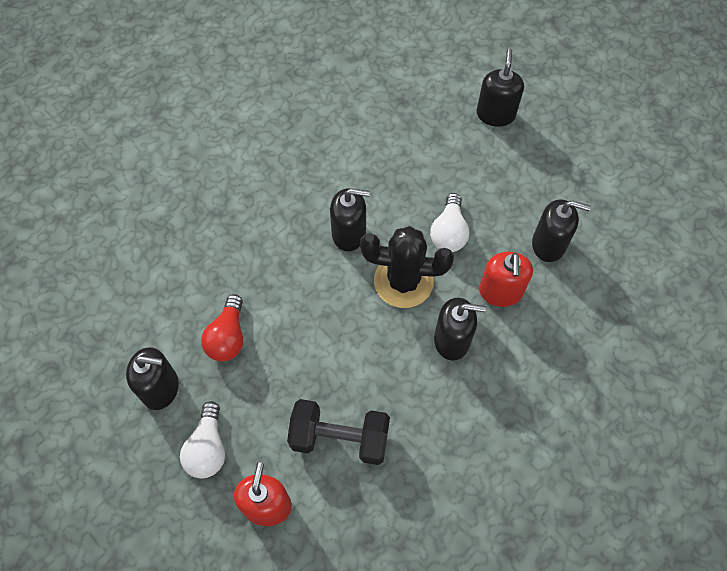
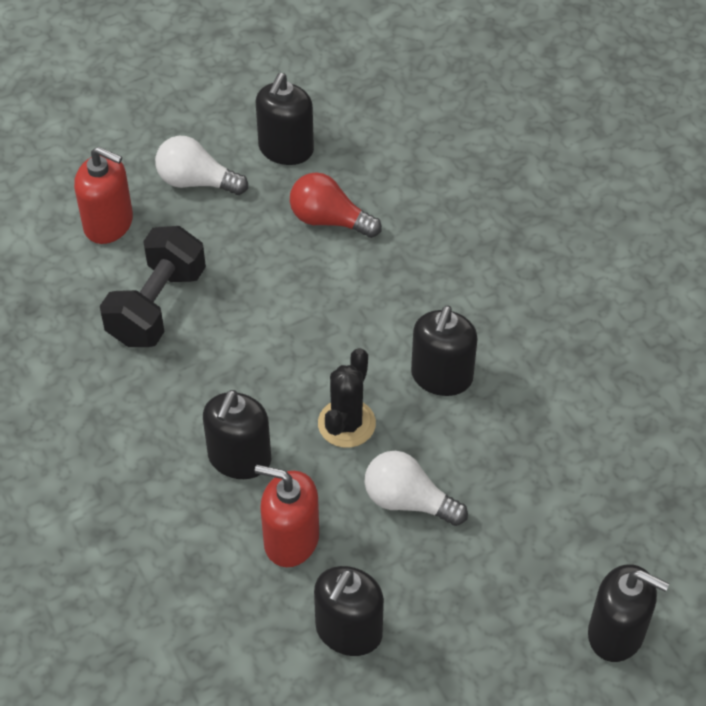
camera: 105 degrees right, 10 degrees down
(403, 281) = (346, 423): black cactus -> black cactus, size x0.67

